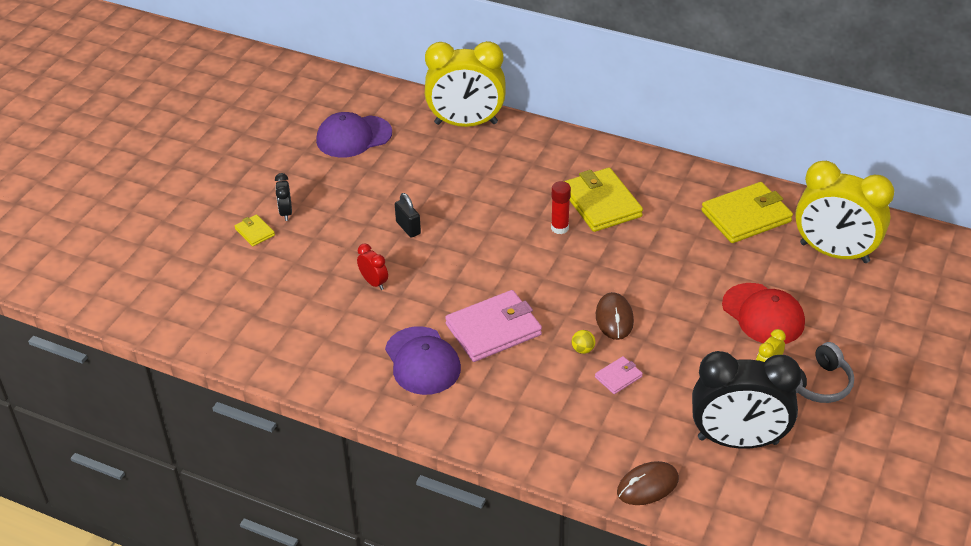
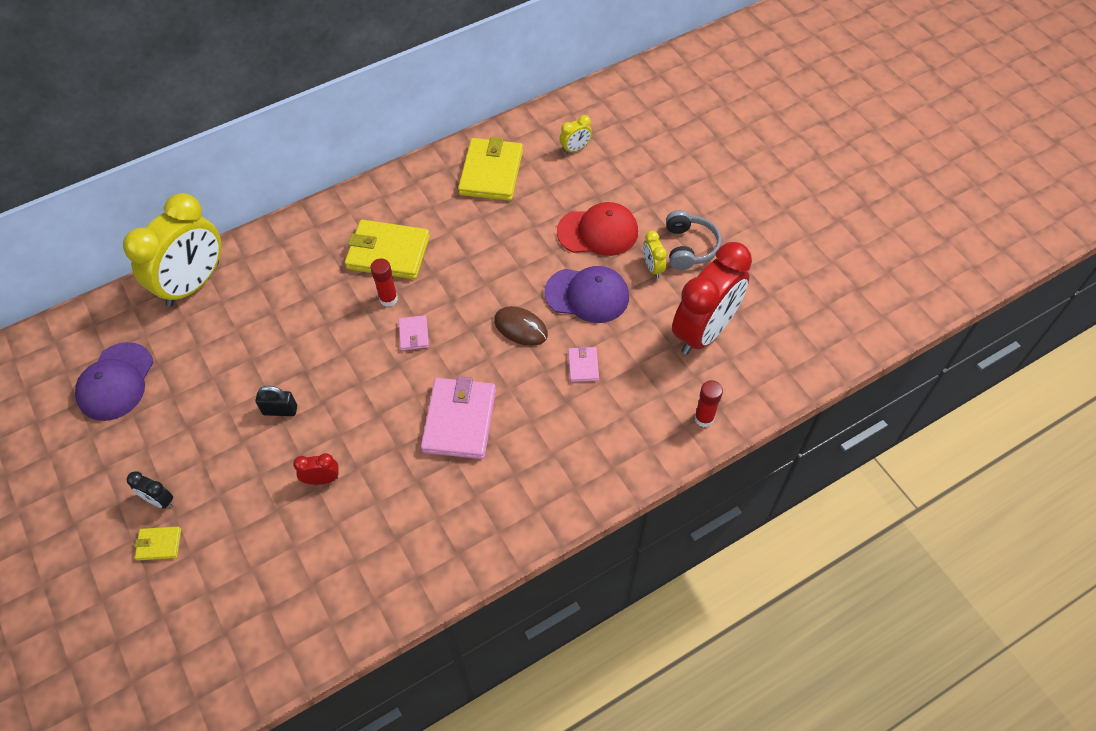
camera: 55 degrees left, 15 degrees up
(422, 361) = (449, 497): purple cap -> purple cap (587, 295)
(543, 260) = (414, 334): none -> pink wallet
(583, 349) = (535, 371): yellow ball -> none
(647, 486) = (704, 418): brown mouse -> red glue stick
(737, 440) = (704, 331): black clock -> red clock
(834, 253) = (575, 149): yellow clock -> yellow clock, size x0.41

